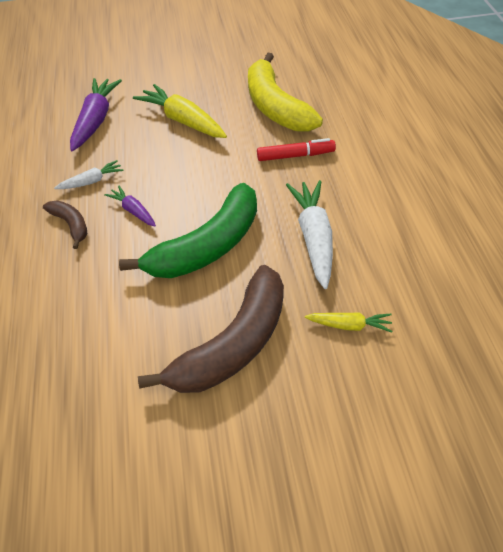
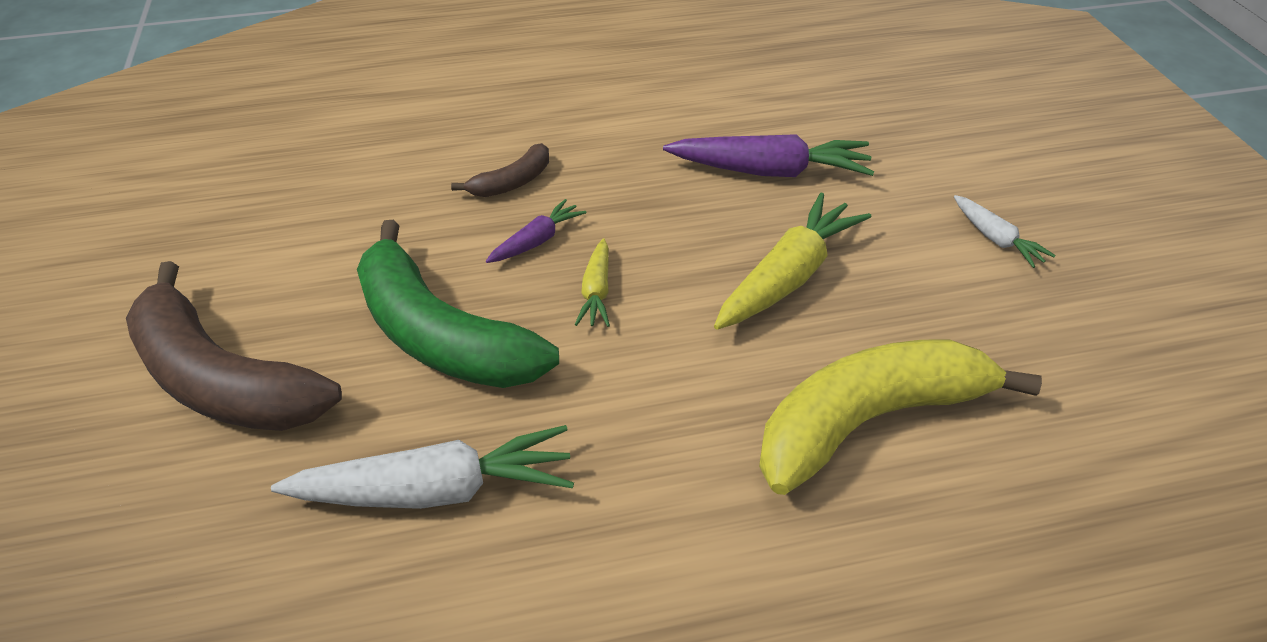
camera: 85 degrees right, 5 degrees down
(91, 181) = (610, 188): white carrot -> white carrot (996, 239)
(295, 156) = (692, 460): red marker -> none
(349, 325) = (202, 543): yellow carrot -> yellow carrot (596, 292)

